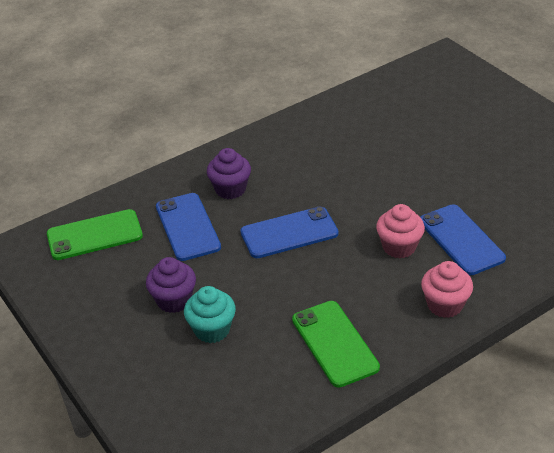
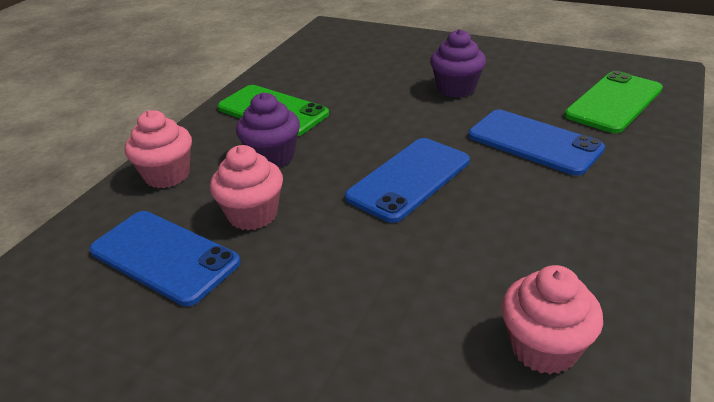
camera: 150 degrees right, 5 degrees down
(212, 330) = (395, 84): turquoise cupcake -> none
(230, 189) = (548, 200): purple cupcake -> purple cupcake (272, 157)
(311, 136) = (543, 348): none -> pink cupcake

